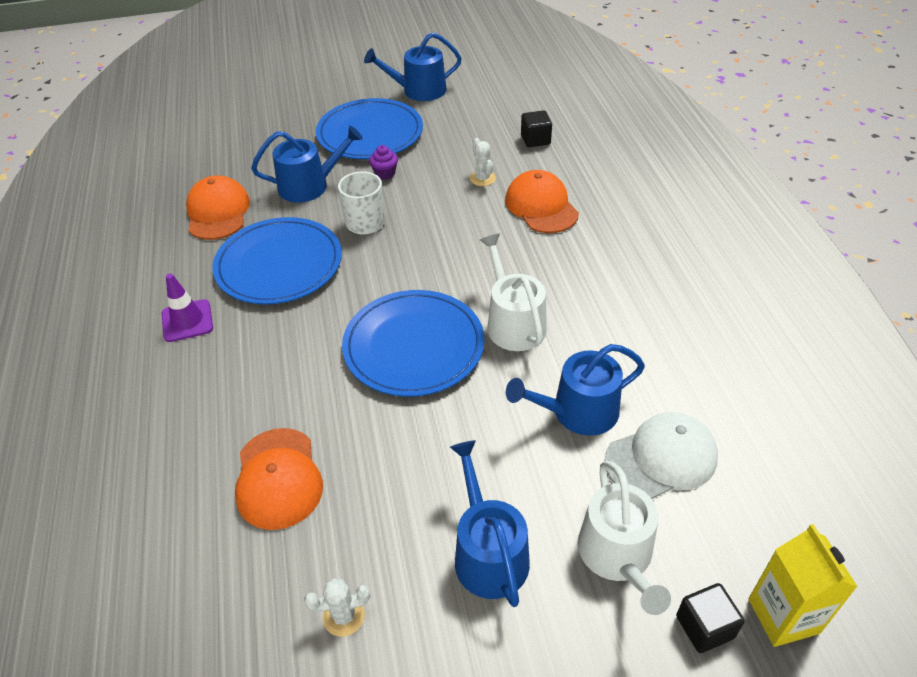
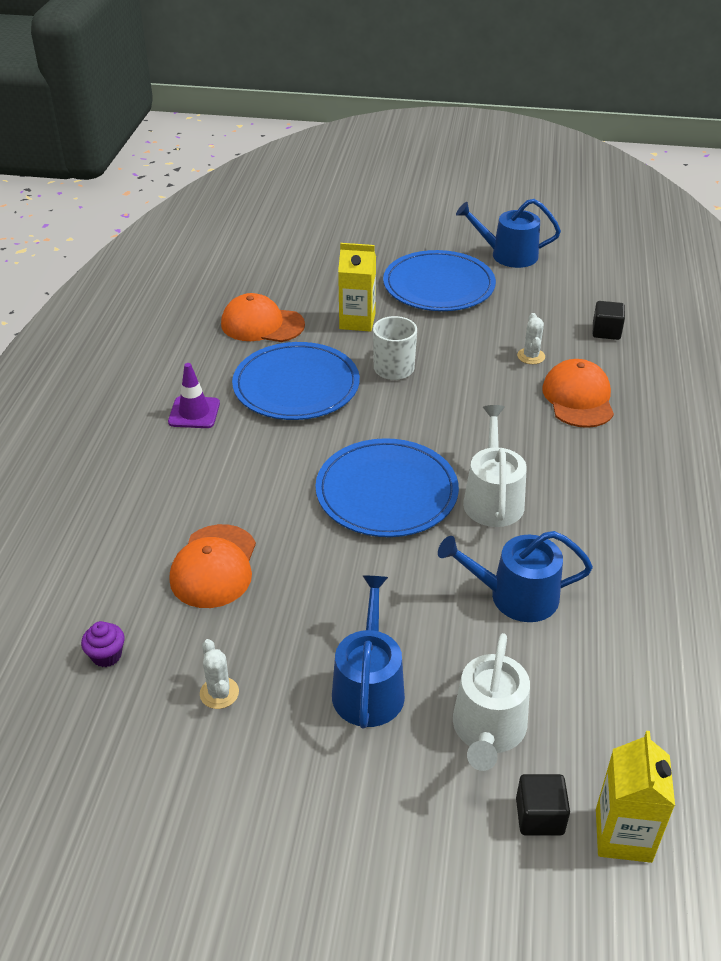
camera: 20 degrees right, 5 degrees down
(218, 212) = (262, 324): orange cap -> orange cap turned 90 degrees counterclockwise
(310, 186) = (357, 321): blue watering can -> yellow carton
(343, 616) = (219, 693): white cactus -> white cactus turned 60 degrees clockwise
(385, 173) = (435, 328): purple cupcake -> purple cupcake (106, 655)
(661, 458) = (577, 662): white cap -> none

